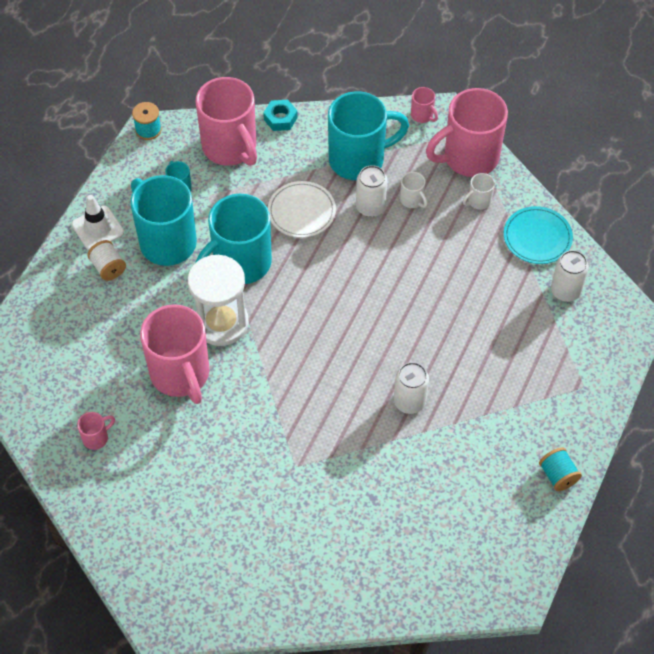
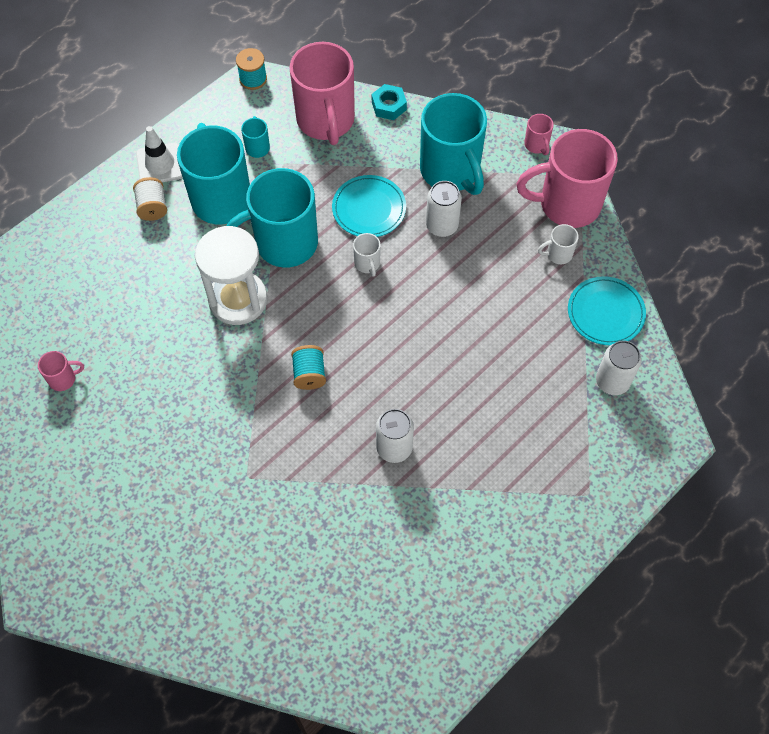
camera: 20 degrees right, 5 degrees up
(181, 375) = (174, 341): pink mug -> none
(301, 211) = (369, 208): white plate -> turquoise plate
(359, 159) = (451, 172): turquoise mug -> turquoise mug turned 60 degrees clockwise
(412, 200) = (488, 232): white mug -> white mug (367, 264)
(558, 475) = (519, 585): turquoise spool -> turquoise spool (309, 374)

